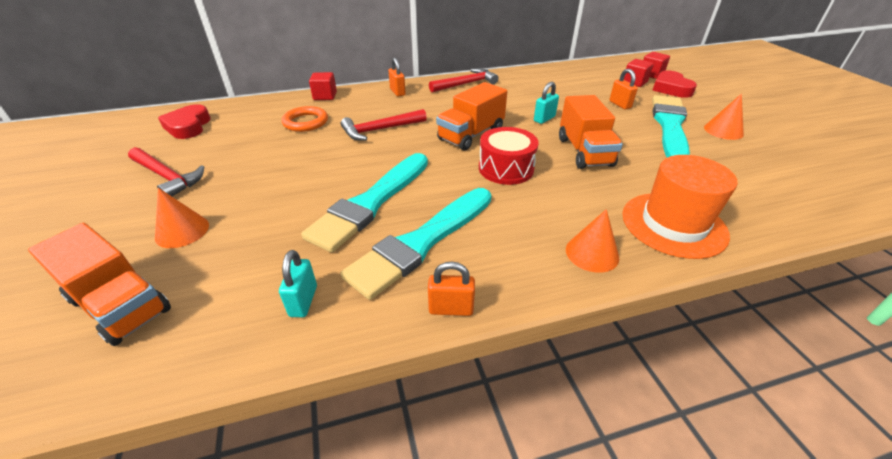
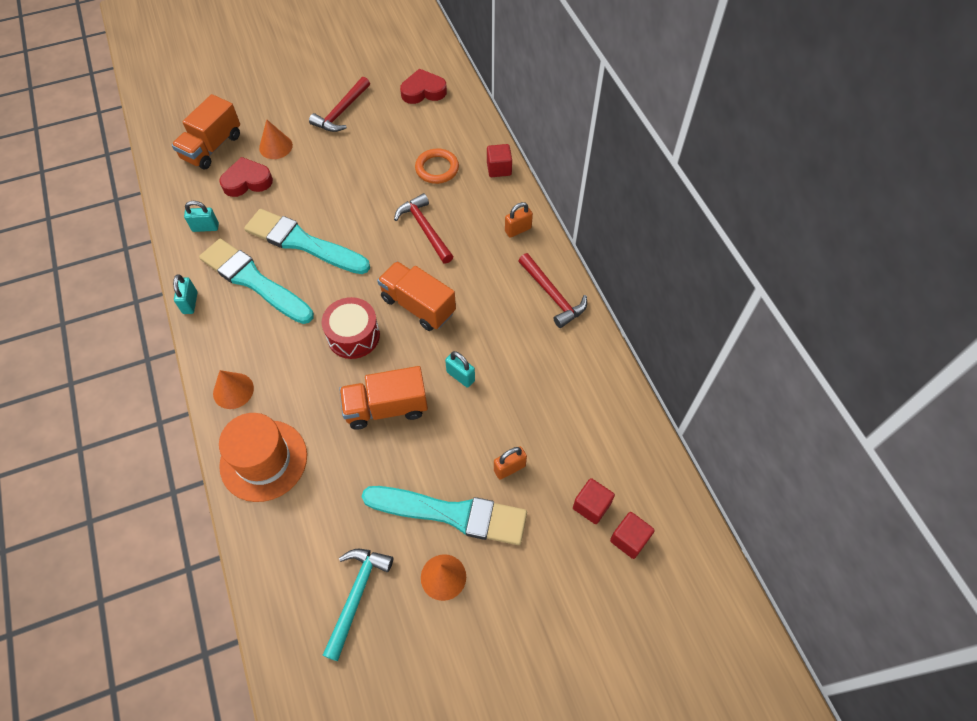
camera: 85 degrees right, 20 degrees up
(451, 309) = (190, 303): orange padlock -> turquoise padlock
(671, 88) = (575, 553): red heart -> red heart (247, 181)
(771, 167) = (356, 595): none -> turquoise hammer

